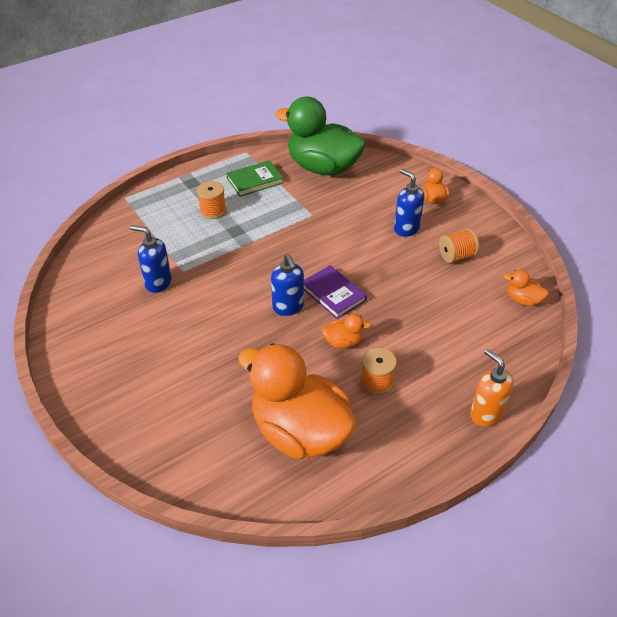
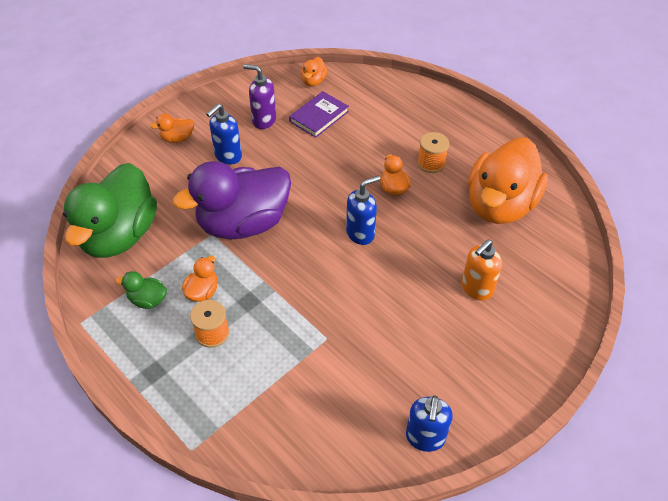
camera: 100 degrees left, 5 degrees up
(158, 283) = (351, 358): blue soap dispenser -> blue soap dispenser (425, 438)
(253, 207) = (202, 292): none -> orange duck
(255, 181) = (148, 300): green book -> green duck
(319, 233) = (243, 223): none -> purple duck
(333, 294) = (334, 202): purple book -> purple book (319, 116)
(456, 256) = (264, 120): orange spool -> purple soap dispenser
(485, 414) = (440, 102): orange soap dispenser -> orange soap dispenser (476, 289)

